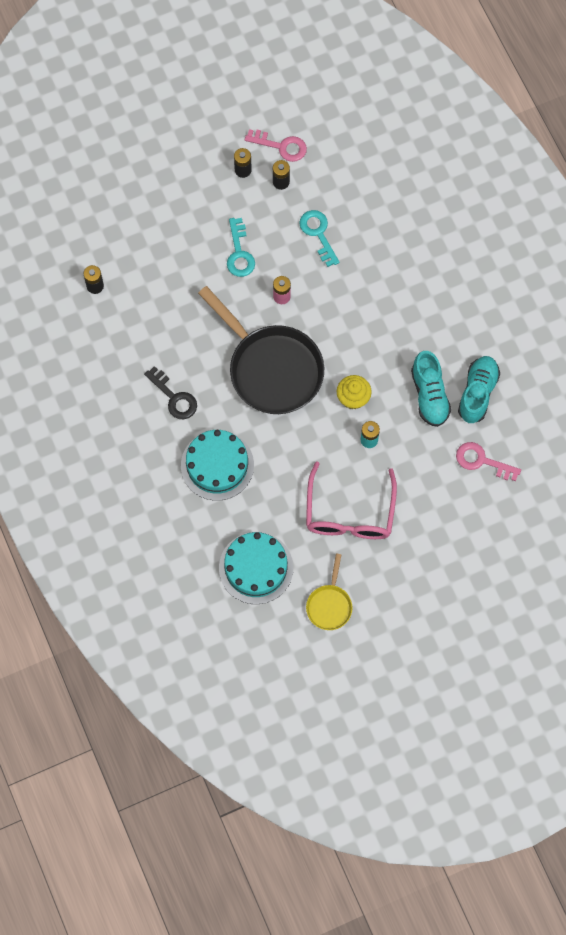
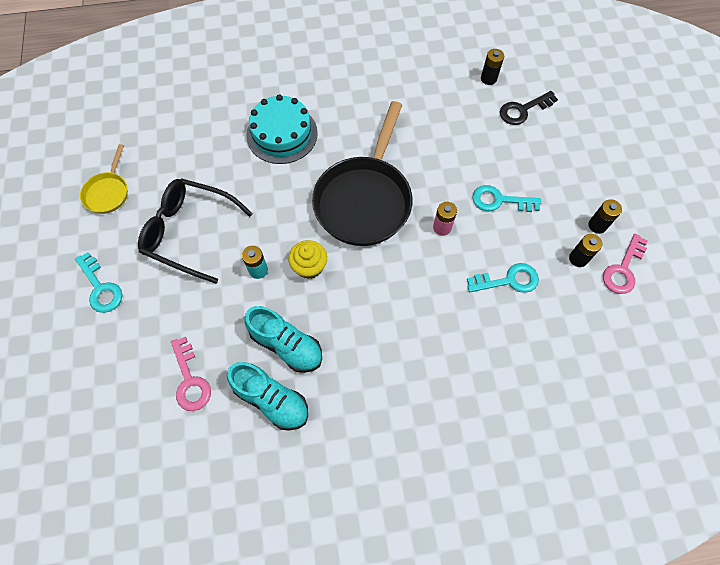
camera: 105 degrees right, 5 degrees down
(174, 397) = (360, 115): black key -> black key (523, 110)
(256, 568) = (172, 142): turquoise cake -> none
(271, 369) = (364, 200): black pan -> black pan turned 45 degrees counterclockwise
(329, 605) = (108, 192): yellow pan -> yellow pan turned 105 degrees counterclockwise
(349, 513) = (189, 232): pink glasses -> black glasses
(426, 568) = (101, 287): none -> turquoise key
(429, 395) = (286, 345): turquoise shoe -> turquoise shoe turned 150 degrees counterclockwise
(482, 461) = (190, 380): pink key -> pink key turned 120 degrees clockwise

